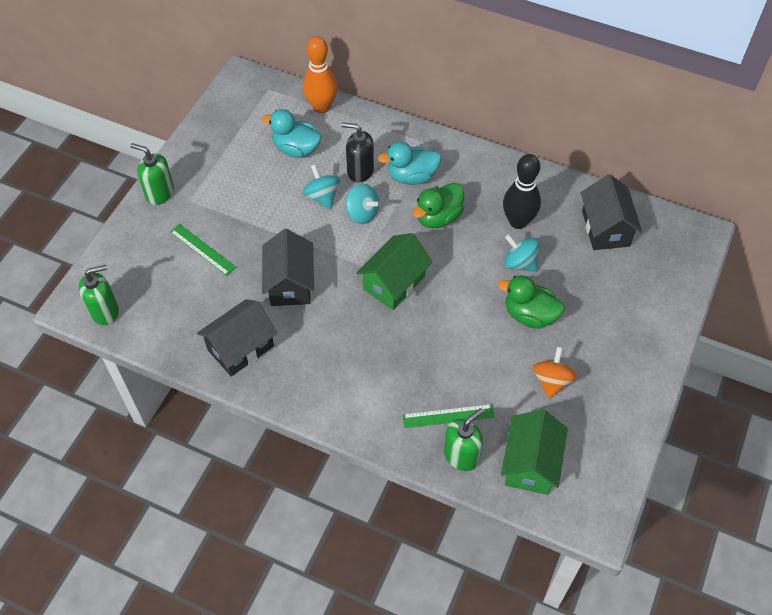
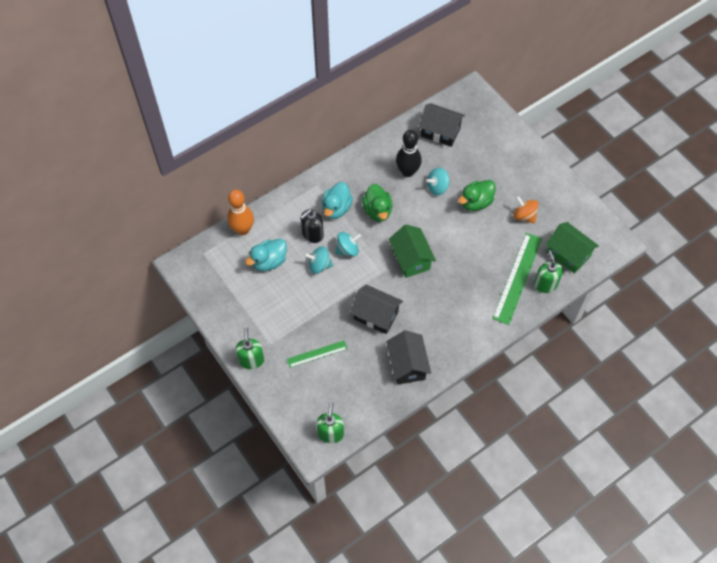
camera: 60 degrees left, 5 degrees up
(159, 193) = (251, 360): green soap dispenser -> green soap dispenser turned 120 degrees clockwise
(448, 416) = (517, 278): green ruler -> green ruler, size x1.80

